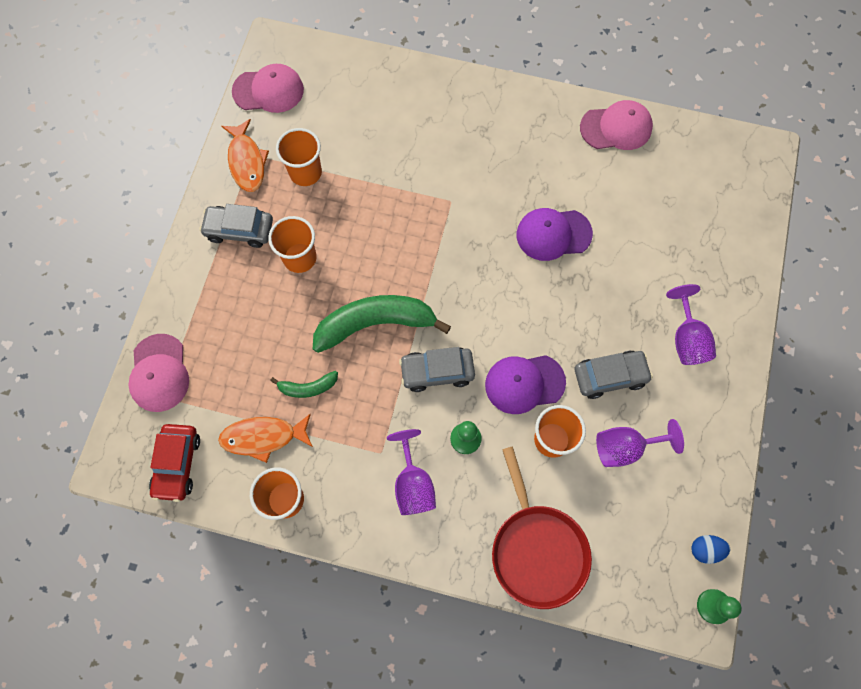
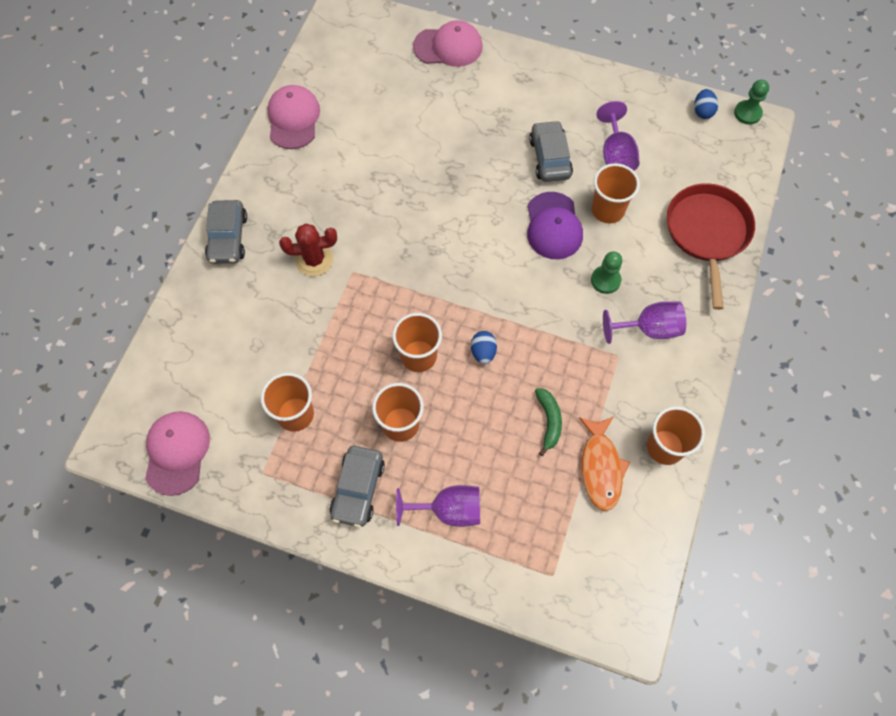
camera: 85 degrees left, 5 degrees down
(159, 373) = (525, 580): pink cap -> pink cap (448, 47)
(177, 464) = (628, 558): red car -> none
(247, 161) = (270, 479): orange fish -> none
(367, 267) = (418, 356): none -> orange cup
(375, 323) = (483, 352): green banana -> blue egg
(437, 371) = (538, 299): grey car -> grey car (228, 238)
(459, 167) = (314, 259): none -> red cactus
(537, 550) = (707, 232): red pan -> red pan turned 75 degrees counterclockwise
(553, 234) = (402, 185): purple cap -> none
(686, 339) = (517, 96): purple goblet -> purple goblet (448, 510)

